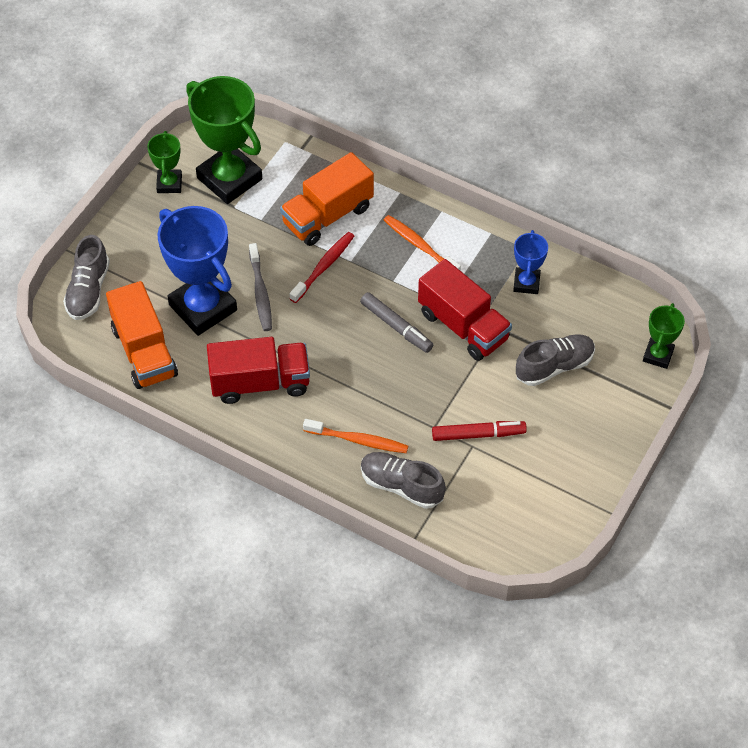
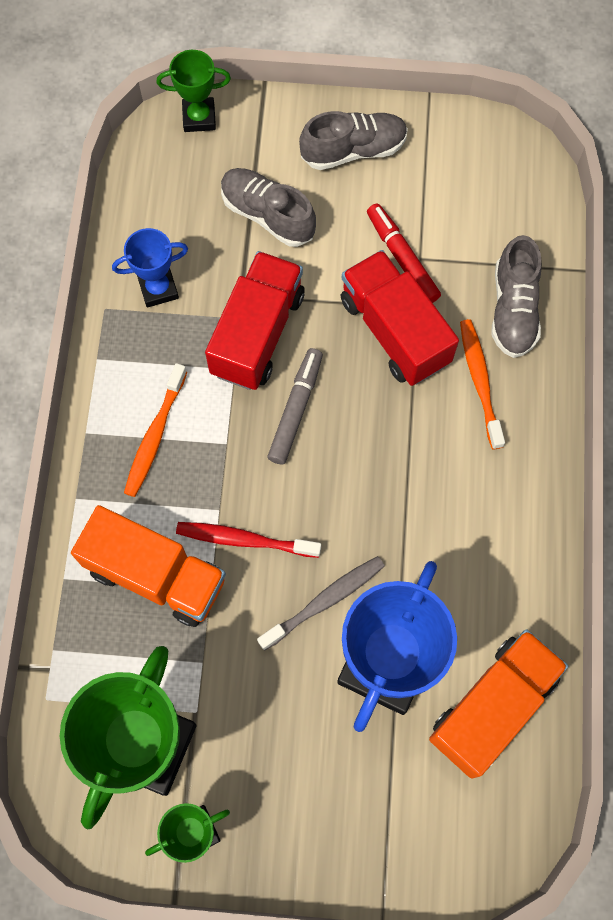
camera: 115 degrees left, 15 degrees up
(88, 290) = (435, 844): grey shoe -> grey shoe (353, 150)
(260, 383) = (461, 533): red truck -> red truck (394, 331)

